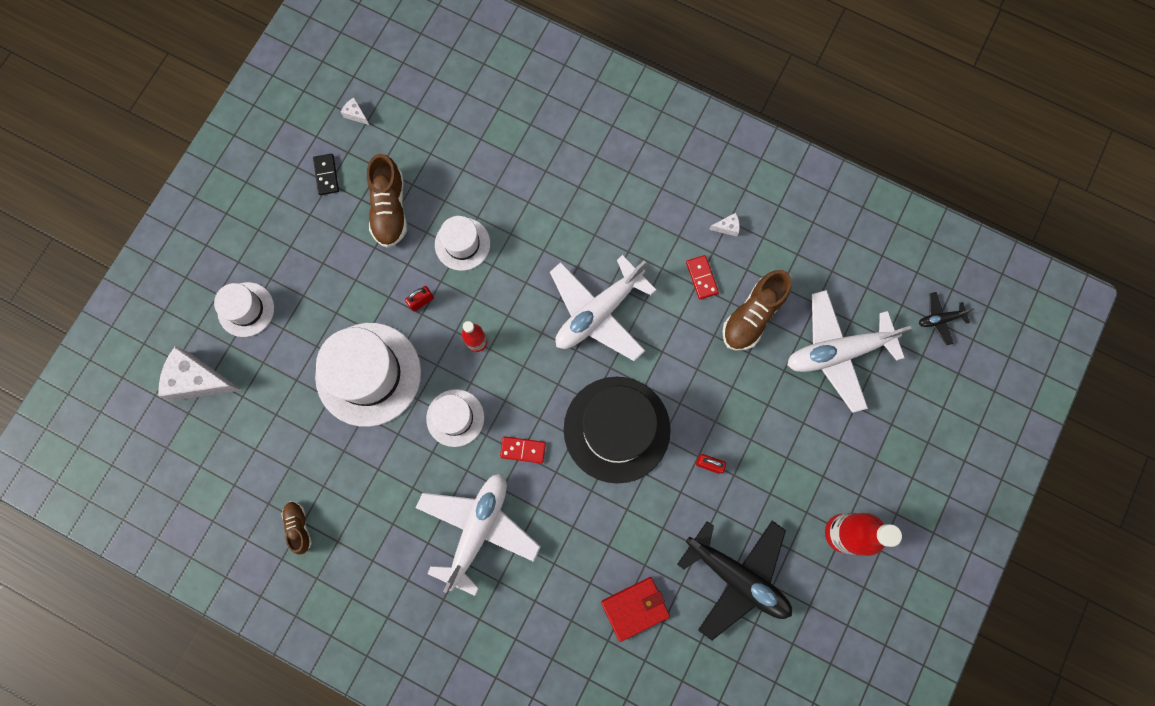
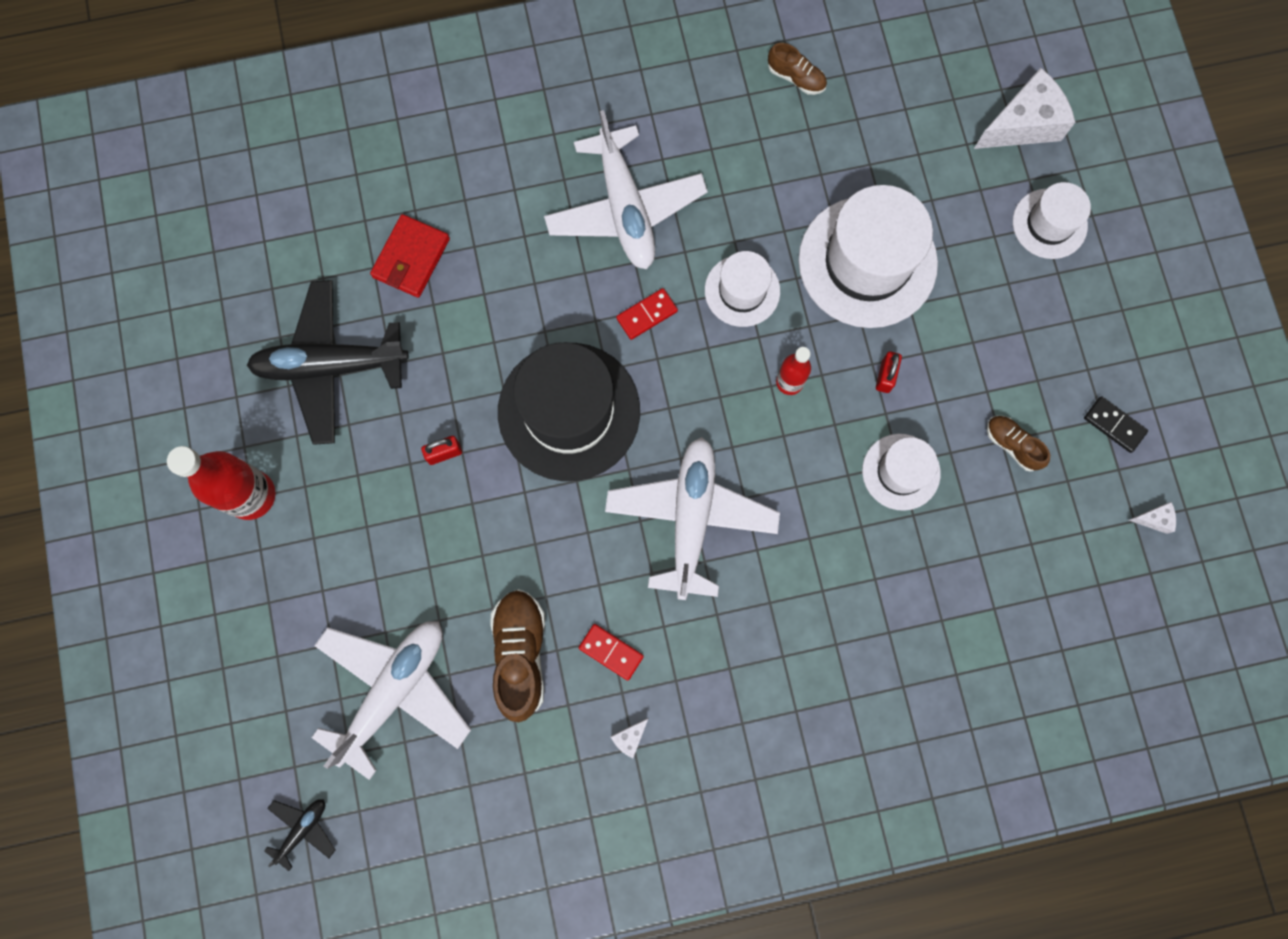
camera: 140 degrees right, 0 degrees up
(390, 209) = (1012, 445): brown shoe -> brown shoe, size x0.57

